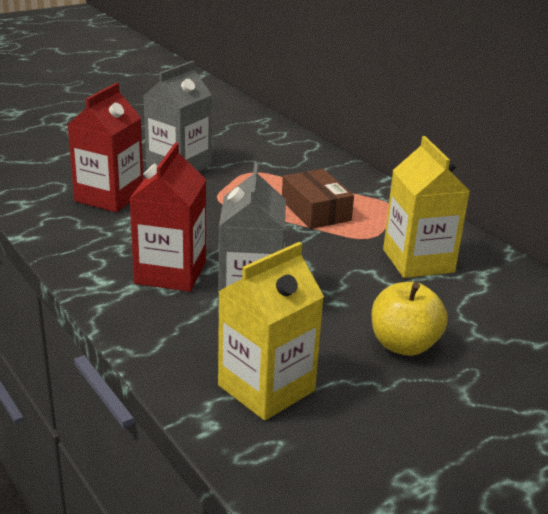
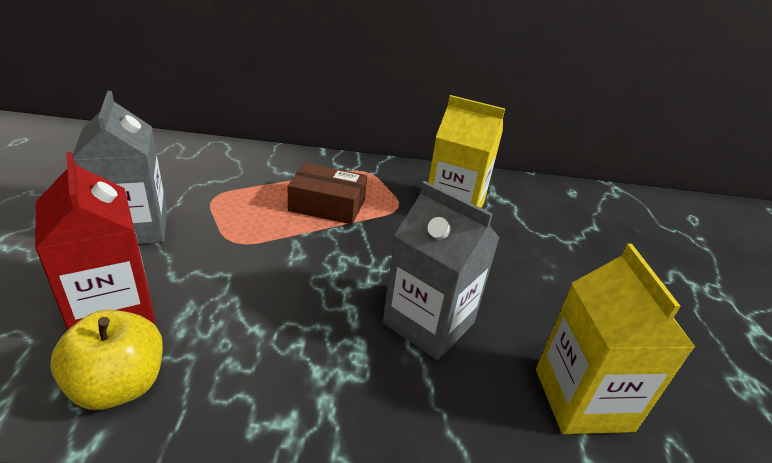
camera: 55 degrees left, 5 degrees up
(170, 273) = (330, 352): red carton -> none
(404, 345) = (562, 281): yellow apple -> yellow apple (119, 385)

